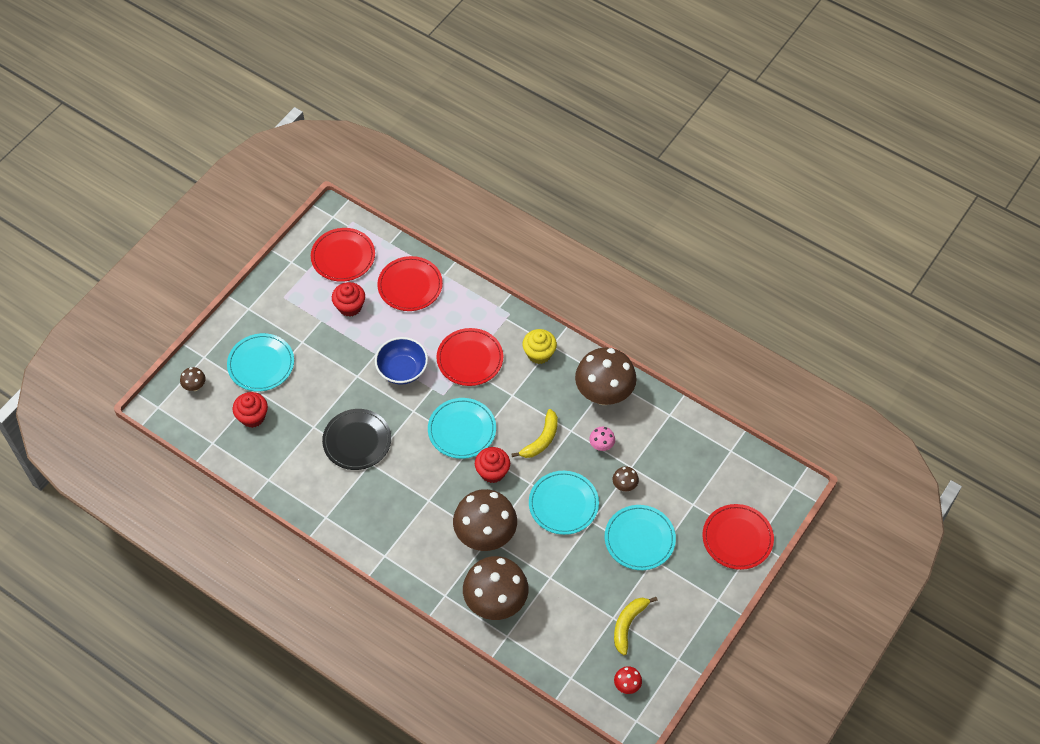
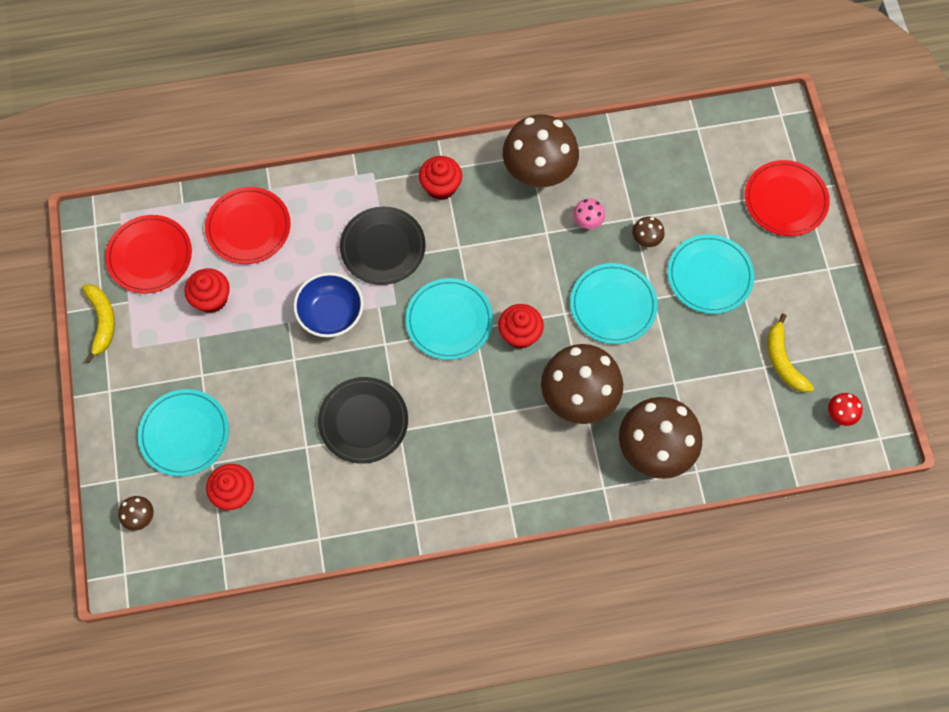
camera: 45 degrees left, 10 degrees up
(470, 359) = (383, 247): red plate -> black plate
(539, 354) = (441, 187): yellow cupcake -> red cupcake
(541, 440) = (530, 264): yellow banana -> yellow banana (102, 322)

